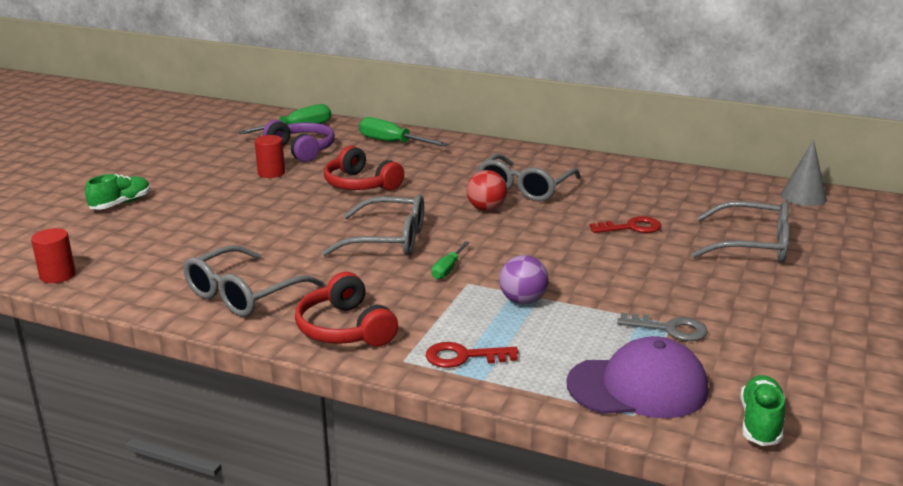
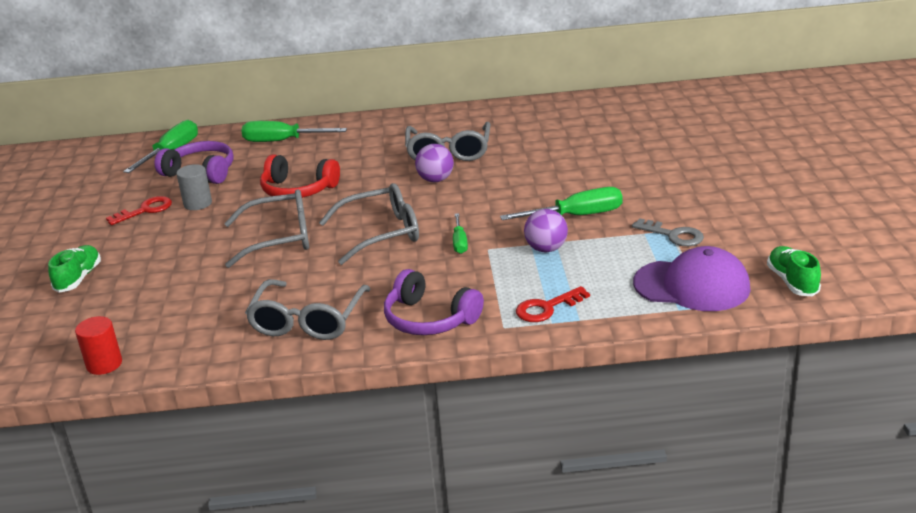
camera: 25 degrees left, 5 degrees up
(271, 173) = (198, 203): red cylinder -> grey cylinder
(345, 329) = (429, 319): red headphones -> purple headphones
(486, 209) = (435, 180): red ball -> purple ball
(586, 279) = (577, 216): none -> green screwdriver
(631, 227) = (568, 161): red key -> red key (145, 210)
(638, 387) = (692, 286): purple cap -> purple cap turned 45 degrees clockwise
(669, 329) = (673, 235): grey key -> grey key turned 45 degrees clockwise
(752, 245) = (671, 149): grey glasses -> grey glasses (280, 238)
(803, 197) = (672, 97): grey cone -> none

